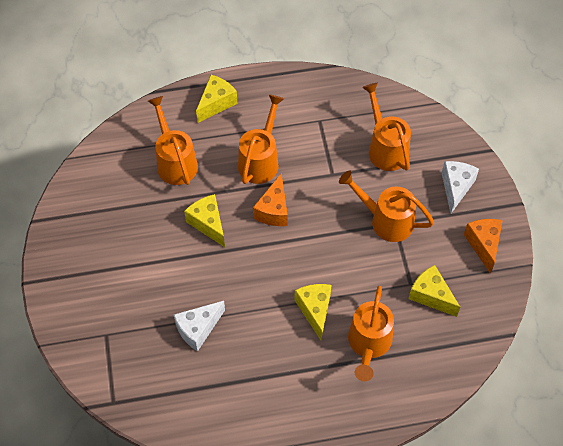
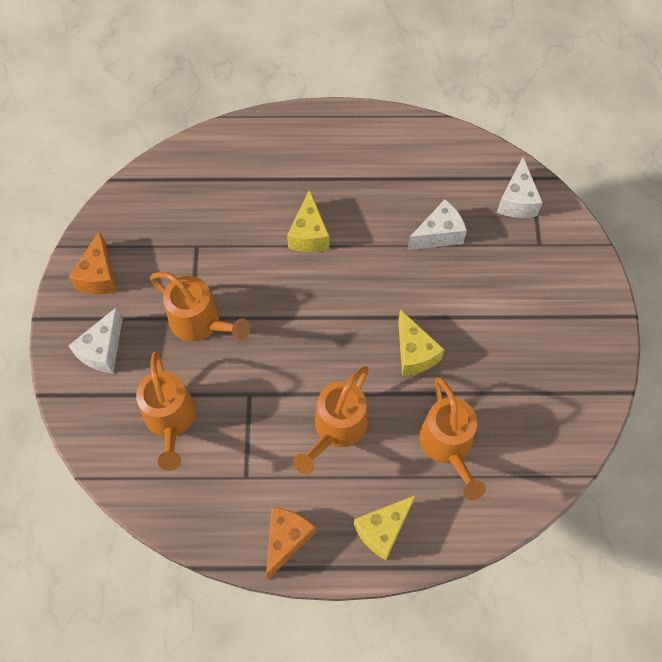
camera: 170 degrees left, 5 degrees up
(127, 375) = (517, 201): none -> white cheese
(273, 210) = (332, 357): orange cheese -> orange cheese (286, 540)
(368, 344) = (261, 192): orange watering can -> none
(431, 295) = (179, 230): yellow cheese -> none

